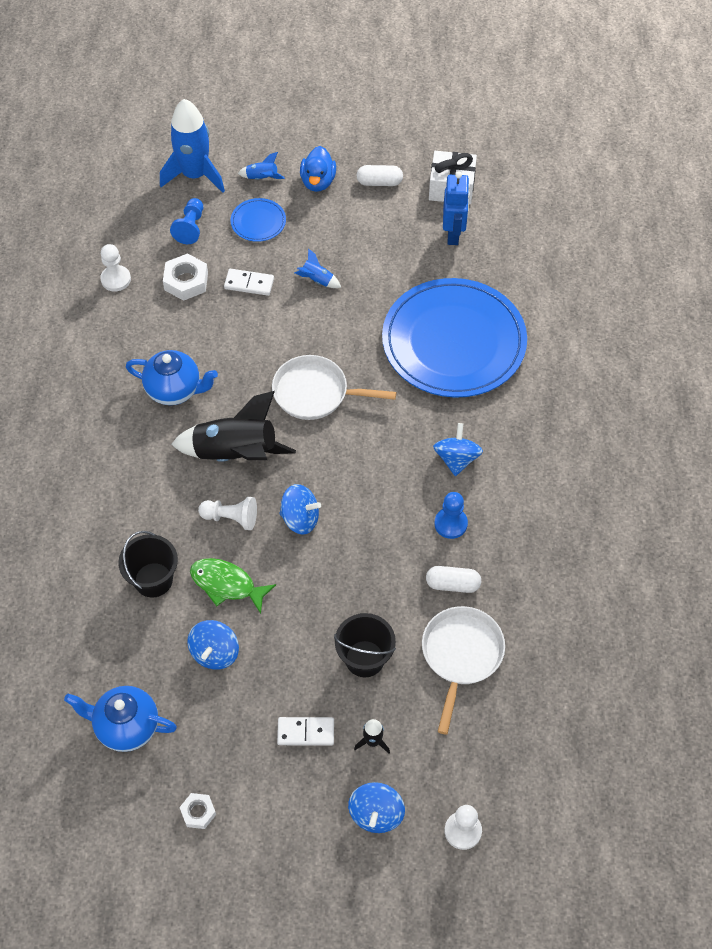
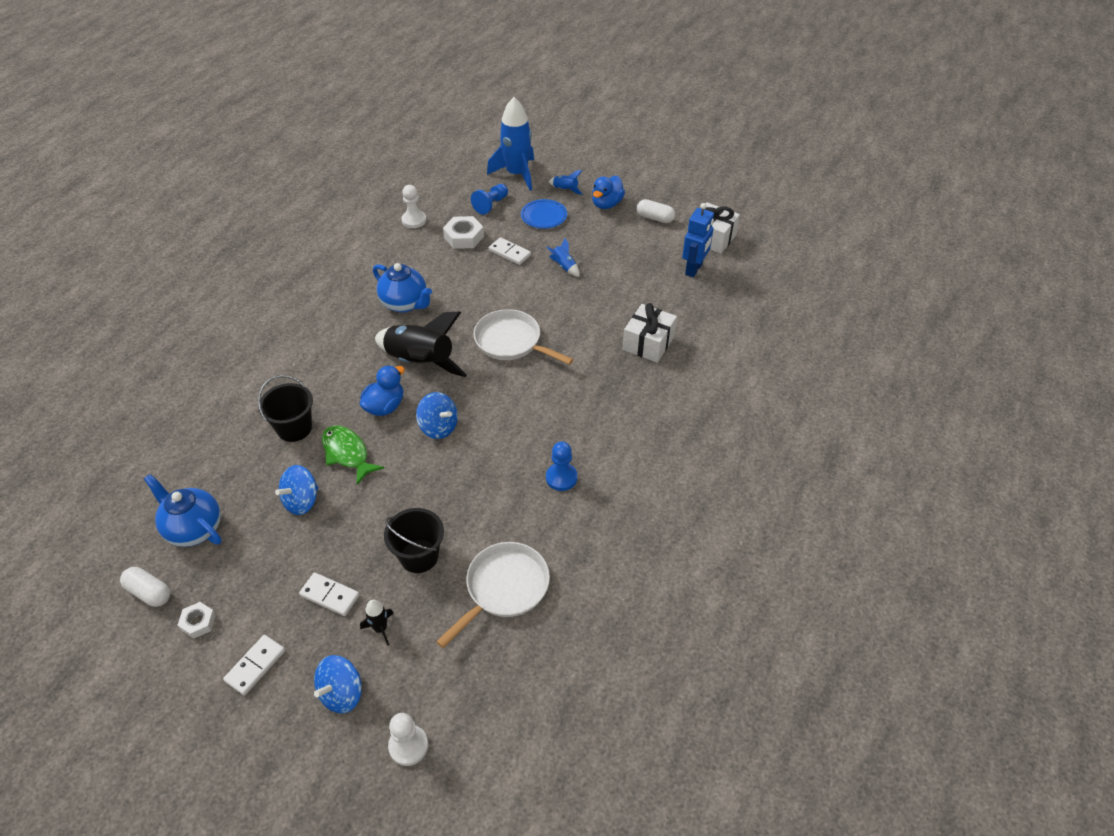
camera: 25 degrees right, 10 degrees down
(231, 518) = (385, 406): white pawn -> blue duck
(281, 826) = (255, 666): none -> white domino
(452, 584) = (533, 526): white capsule -> white capsule (149, 592)
(453, 342) = (648, 343): blue plate -> white gift
(456, 459) = (597, 430): blue spinning top -> none

